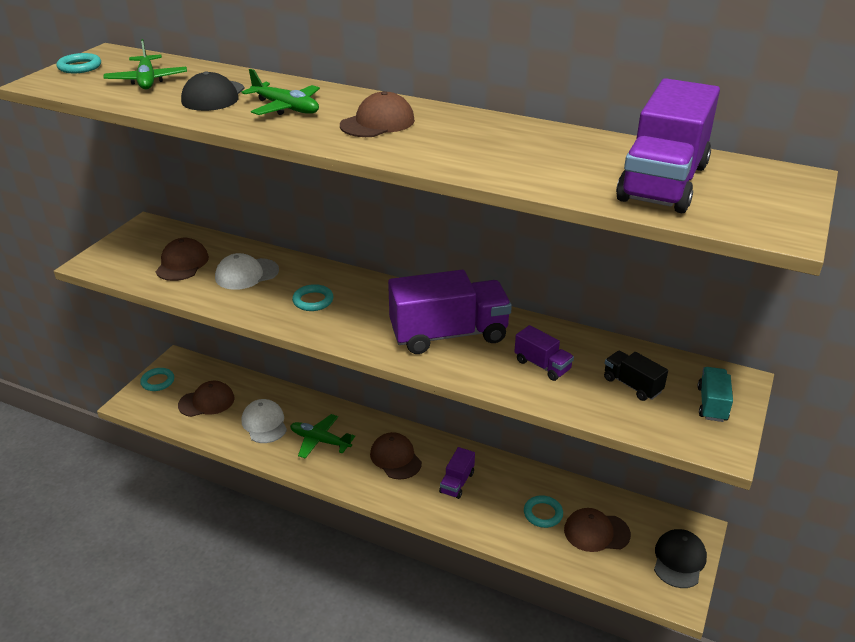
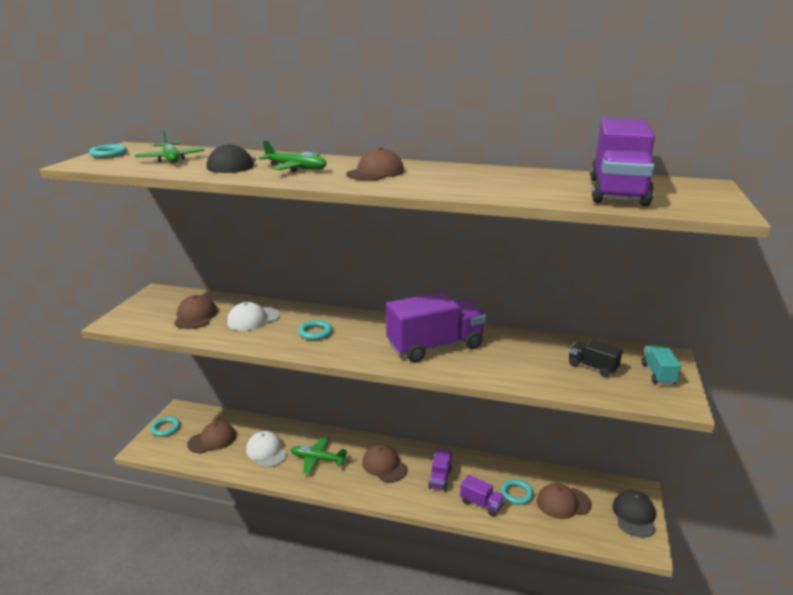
camera: 10 degrees left, 10 degrees down
(542, 365) = (517, 360): purple truck -> purple truck (481, 504)

